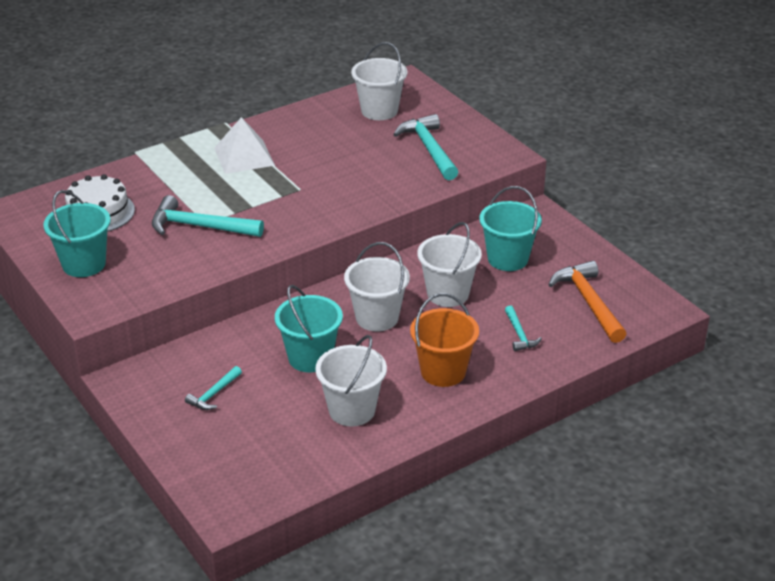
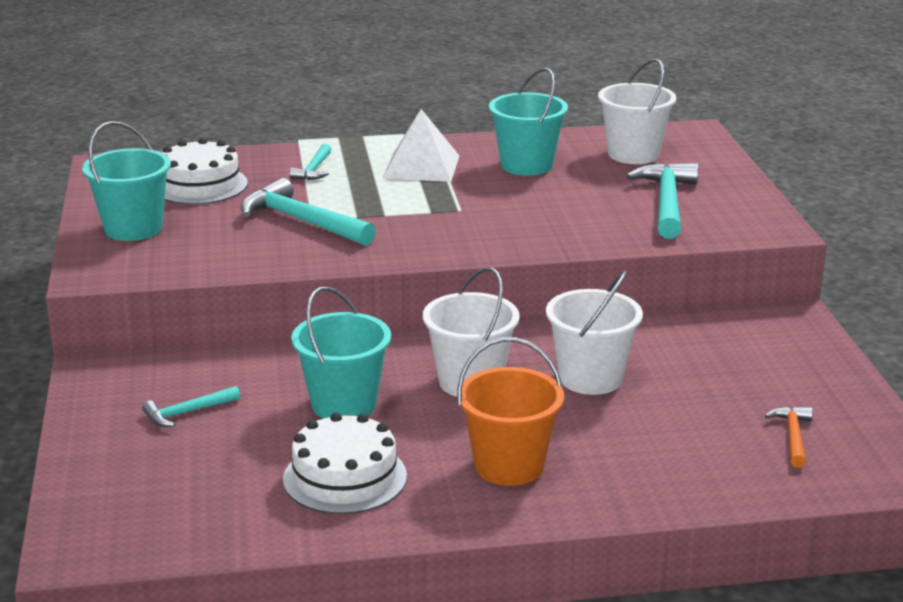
camera: 25 degrees right, 10 degrees down
(352, 410) = (345, 477): white bucket -> white cake
(507, 259) = (709, 358): turquoise bucket -> turquoise bucket (526, 165)
(519, 334) = (656, 449): turquoise hammer -> turquoise hammer (314, 169)
(589, 302) = (793, 437): orange hammer -> orange hammer, size x0.53

